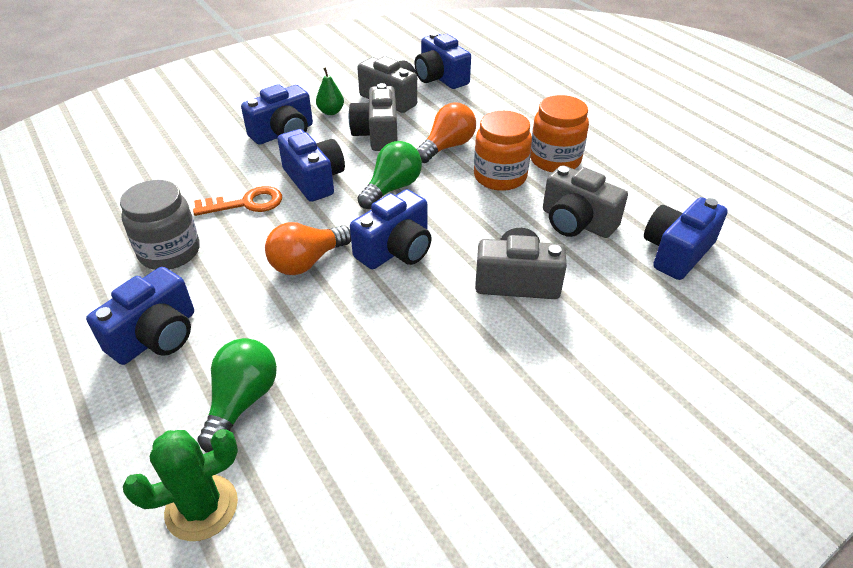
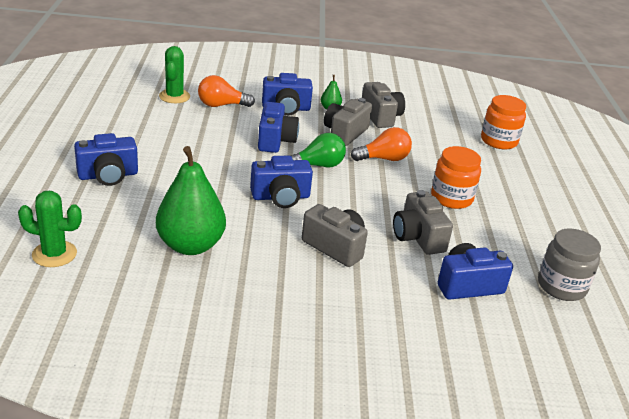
camera: 30 degrees right, 10 degrees down
(133, 178) = (174, 96): none -> green cactus
(170, 252) = (155, 141): grey jar -> grey jar (561, 286)
(242, 402) = (118, 223): green light bulb -> none
(246, 203) = (222, 135): orange key -> none
(307, 262) = (222, 179): orange light bulb -> orange light bulb (221, 105)
(365, 377) = (190, 245): none -> green pear
(440, 78) = (431, 118): blue camera -> none
(500, 177) = (398, 190): orange jar -> orange jar (499, 141)

